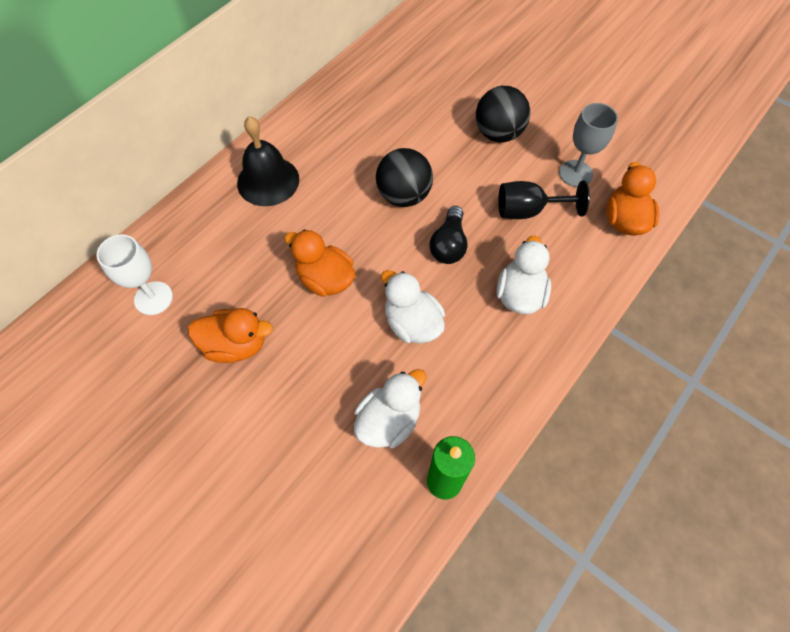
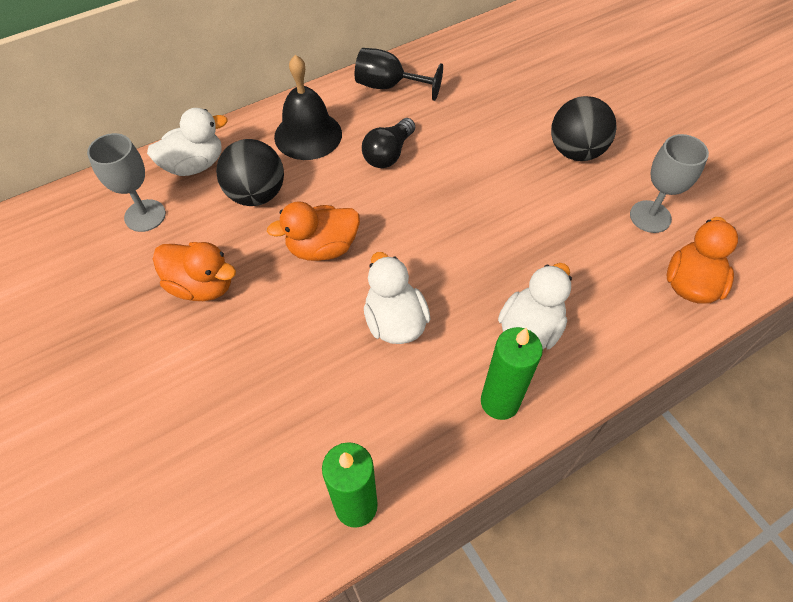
camera: 20 degrees right, 5 degrees down
(153, 298) = (145, 215): white goblet -> grey goblet
(325, 279) = (322, 248): orange duck -> orange duck turned 75 degrees counterclockwise
(389, 420) = (324, 417): white duck -> white duck (194, 165)
(404, 195) = (443, 187): black ball -> black ball (256, 194)
(448, 245) = (470, 251): black light bulb -> black light bulb (388, 154)
(520, 361) = (499, 402): none -> green candle
(528, 211) = (577, 241): black goblet -> black goblet (388, 86)

